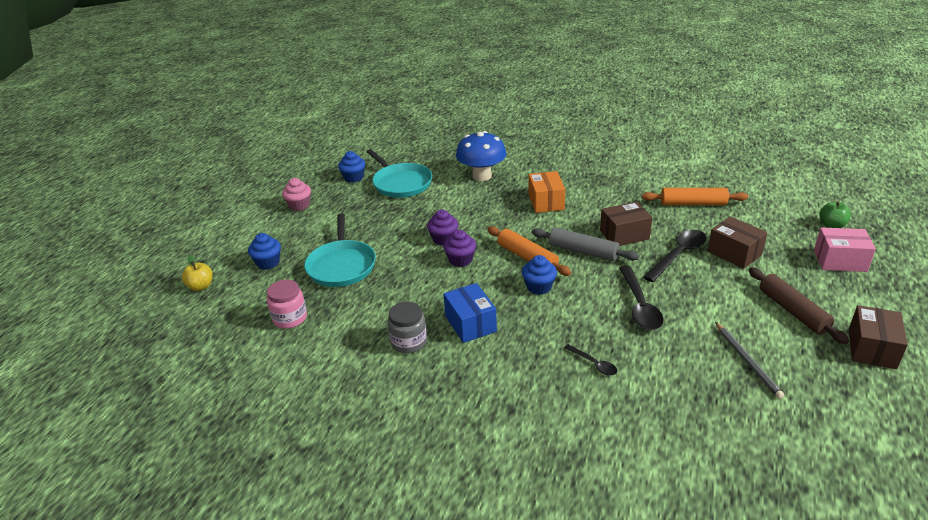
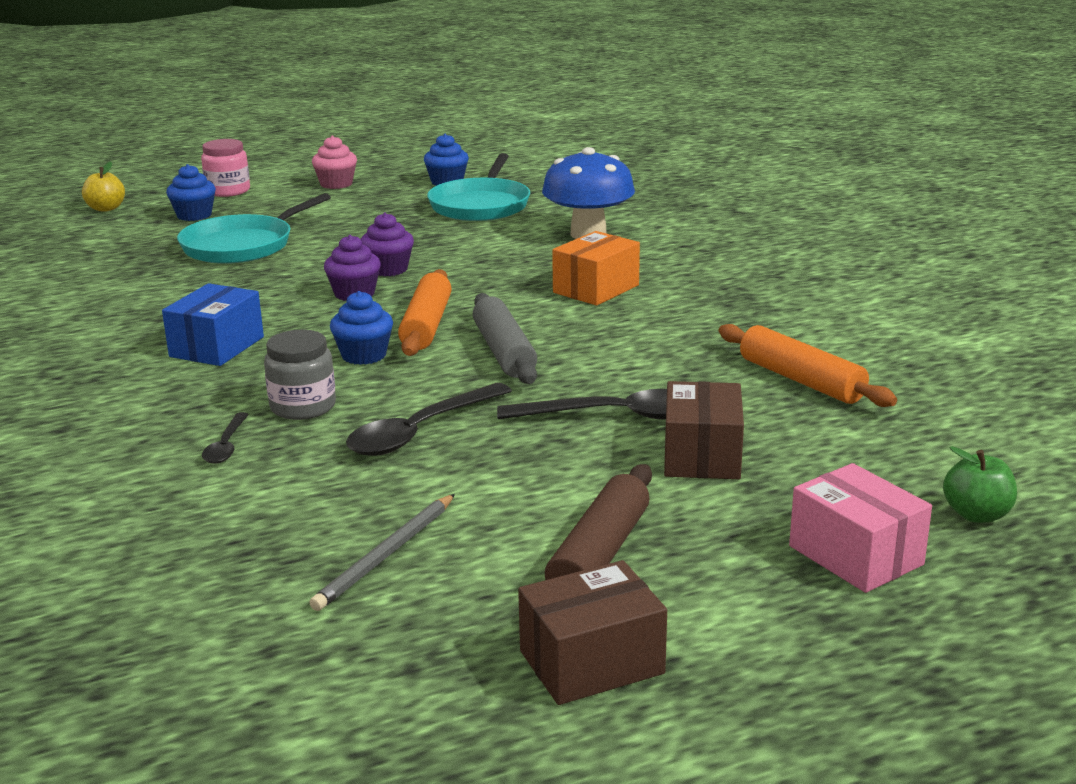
camera: 45 degrees right, 10 degrees down
(290, 318) = (101, 263): pink jar -> pink jar (228, 191)
(409, 342) = (131, 330): grey jar -> grey jar (303, 407)
(624, 235) = (602, 363): brown box -> none

